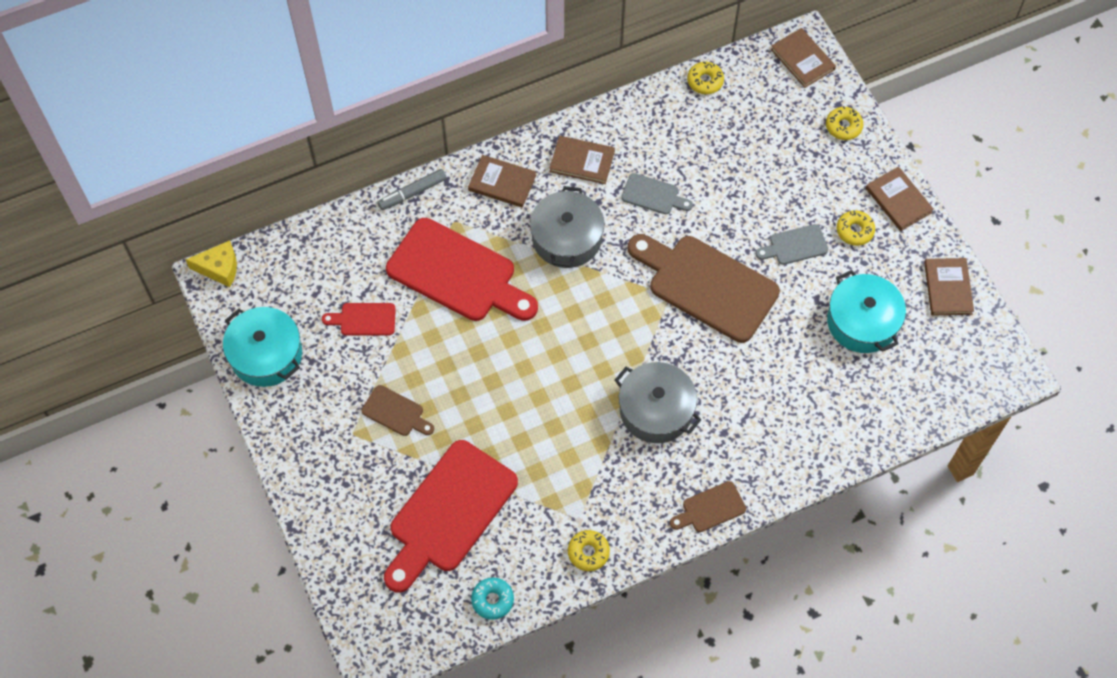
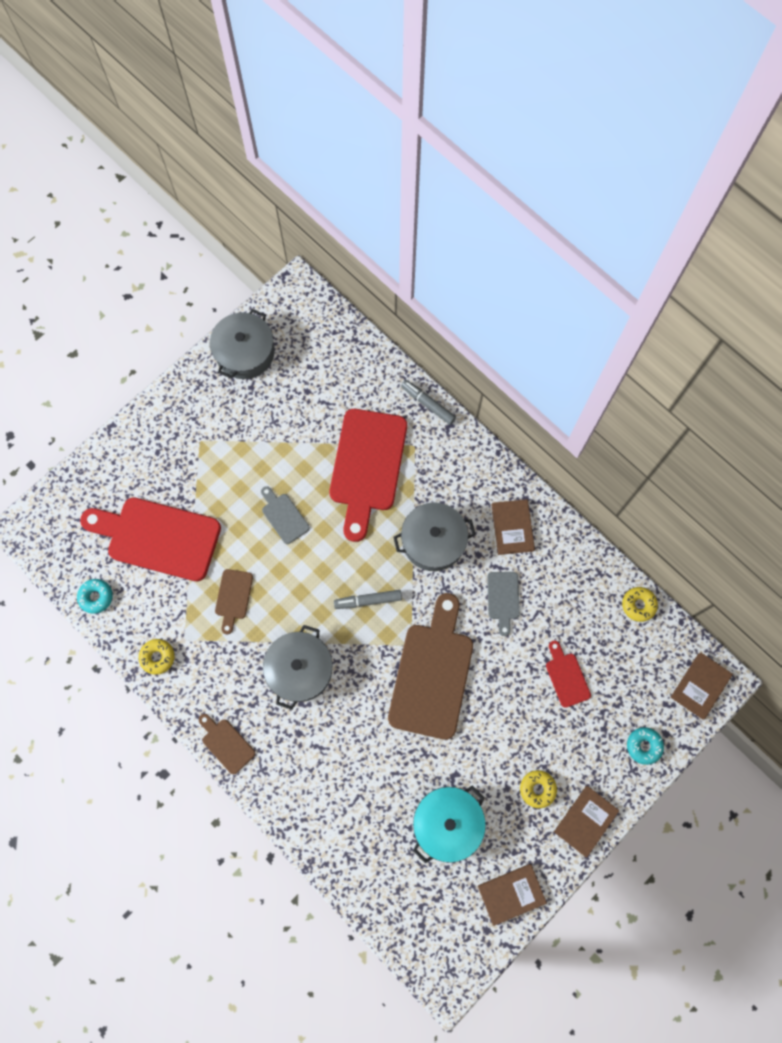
camera: 70 degrees right, 10 degrees up
(219, 268) = (306, 289): yellow cheese -> none
(266, 354) = (245, 352): turquoise pot -> grey pot
(364, 319) = (300, 411): red cutting board -> red cutting board (566, 677)
(395, 412) = (229, 466): brown cutting board -> brown cutting board (233, 597)
(502, 183) = (465, 470): brown book -> none
(606, 320) = (368, 600): none -> grey marker
(795, 245) = (501, 739): grey cutting board -> grey cutting board (284, 516)
(843, 126) = (643, 746): yellow donut -> turquoise donut

